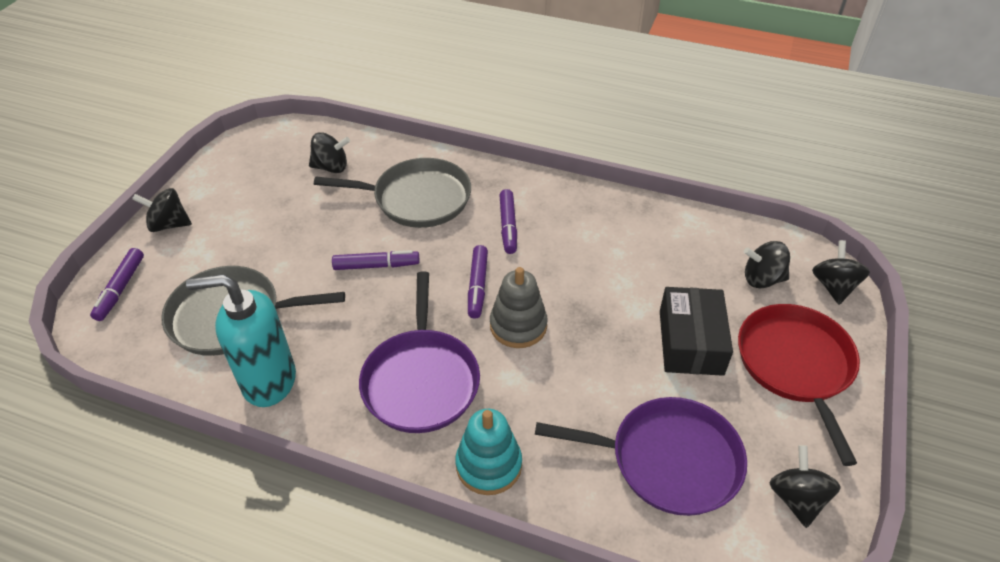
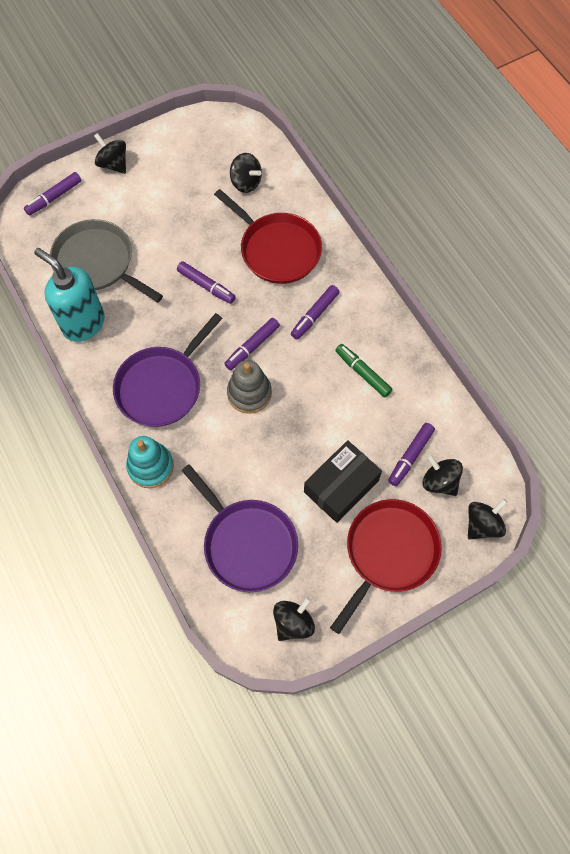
camera: 40 degrees right, 20 degrees up
(417, 199) = (277, 250): grey pan -> red pan
(601, 242) = (363, 373): none -> green marker
(716, 276) = (410, 456): none -> purple marker

